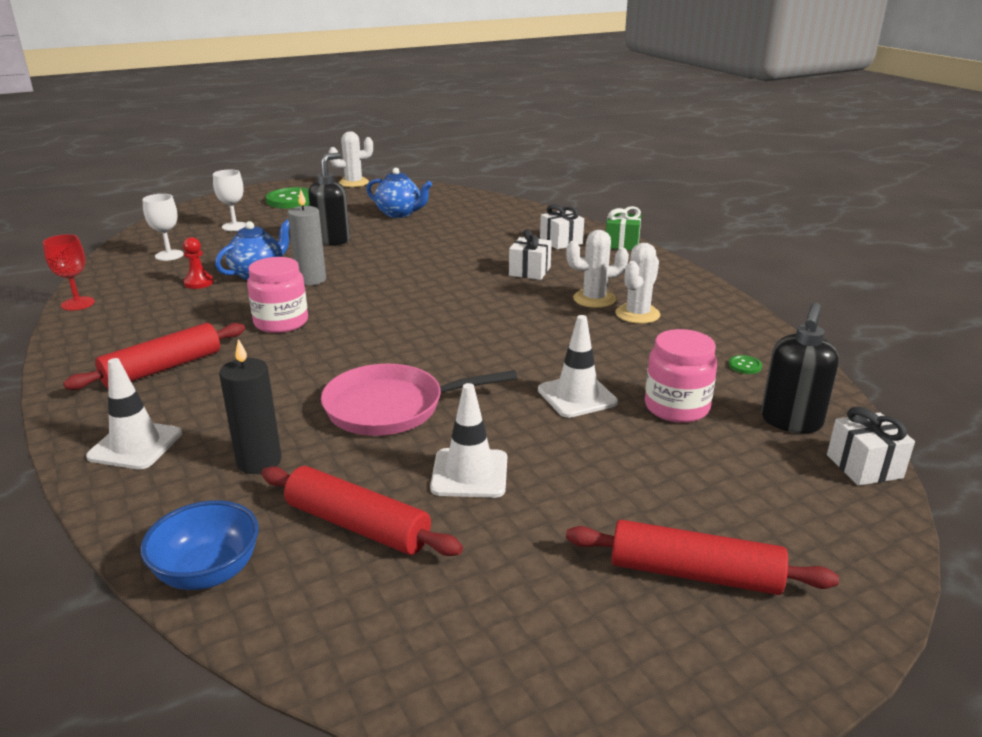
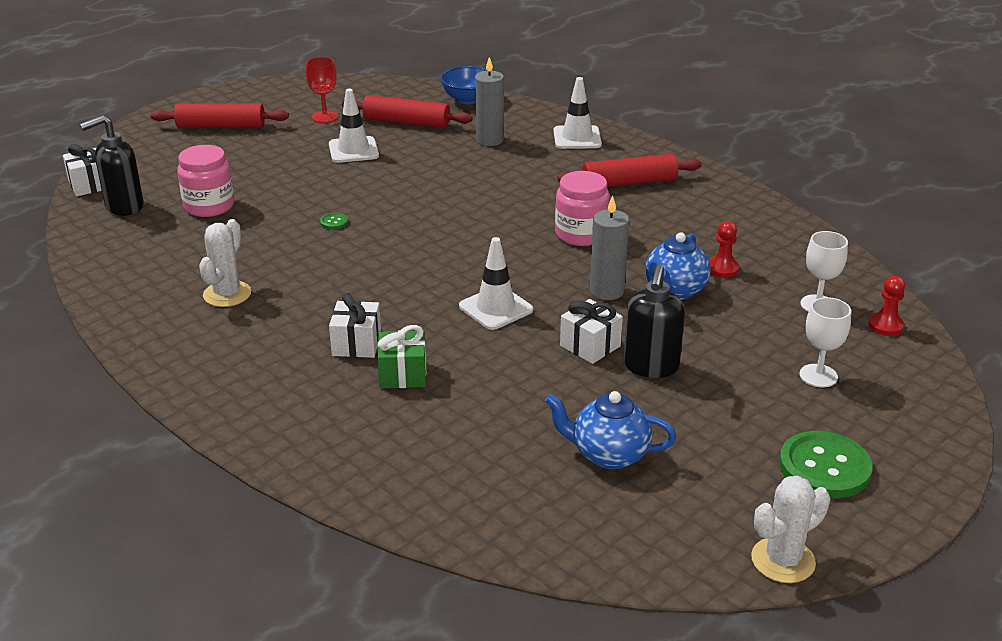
camera: 165 degrees right, 5 degrees up
(78, 303) = (800, 227): red goblet -> red goblet (324, 117)
(147, 241) = (885, 326): none -> red pawn
(163, 368) = (629, 183): red rolling pin -> red rolling pin turned 45 degrees clockwise
(259, 461) = (489, 140): black candle -> grey candle
(391, 407) = (427, 179): pink pan -> none
(561, 242) = (324, 416): white gift -> white gift (590, 346)
(577, 396) = (287, 204): white traffic cone -> white traffic cone (496, 308)
(594, 299) = (274, 309): white cactus -> none
(621, 244) = (232, 425): green gift -> green gift (403, 374)
(745, 366) = (137, 249): green button -> green button (334, 222)
(790, 422) = (124, 207): black soap dispenser -> black soap dispenser turned 135 degrees counterclockwise

